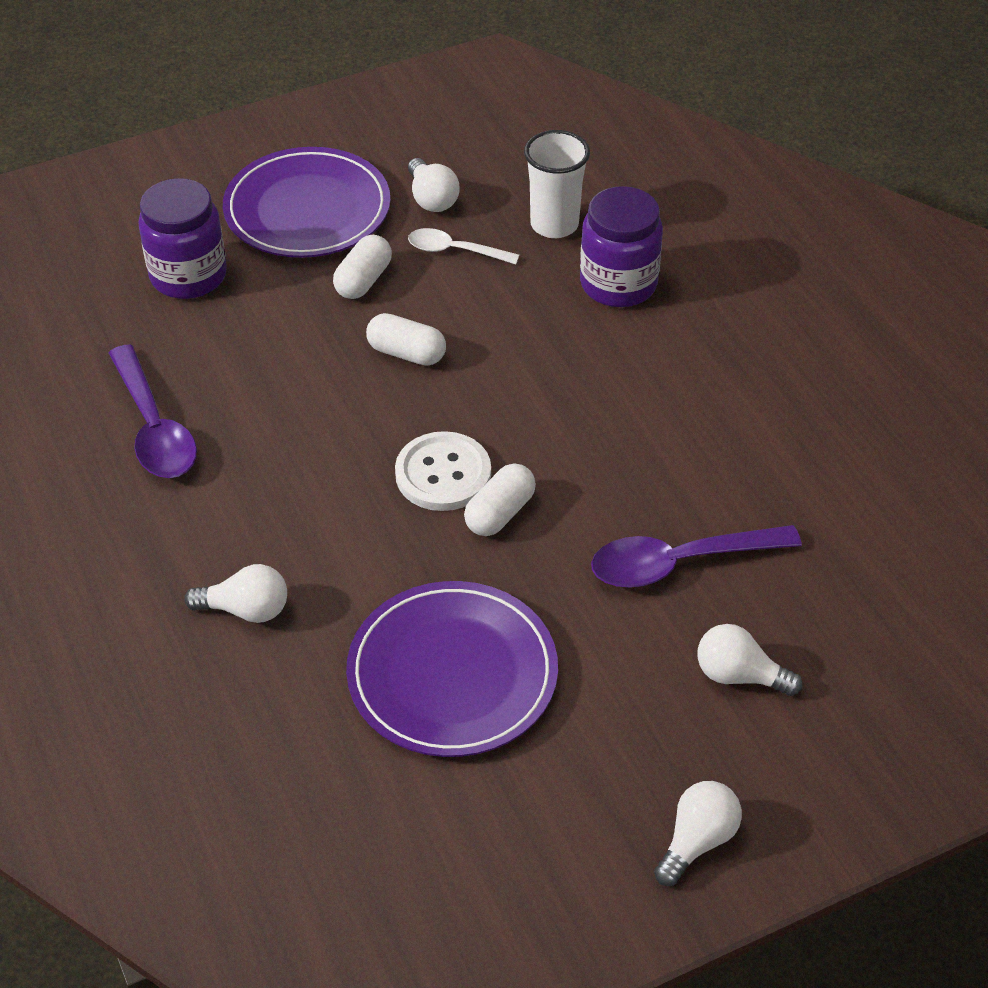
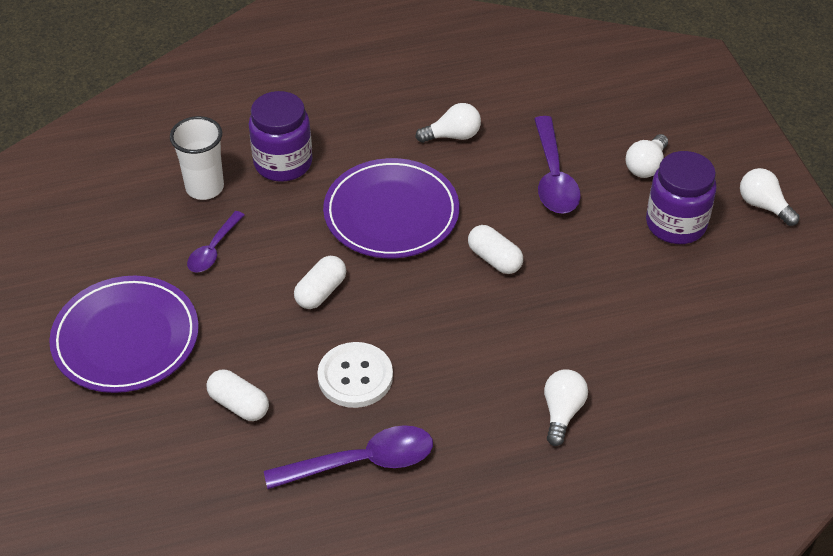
camera: 80 degrees left, 0 degrees up
(188, 275) = (182, 428): purple jar -> purple jar (676, 224)
(363, 280) = (229, 310): white capsule -> white capsule (239, 404)
(432, 199) = (145, 256): white light bulb -> white light bulb (453, 136)
(443, 474) = (451, 285): white button -> white button (355, 377)
(452, 674) = (632, 302): purple plate -> purple plate (391, 213)
(454, 251) = (213, 249): white spoon -> purple spoon

